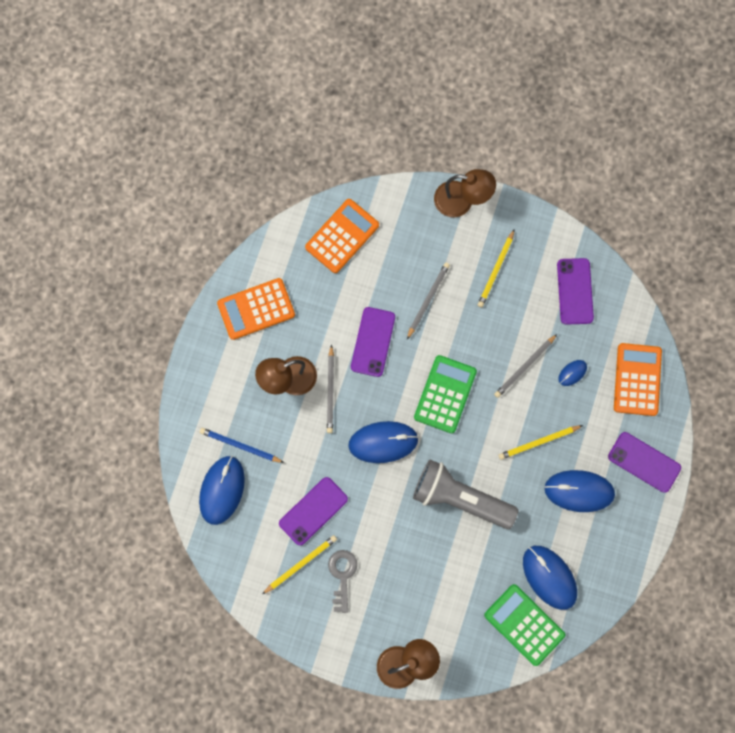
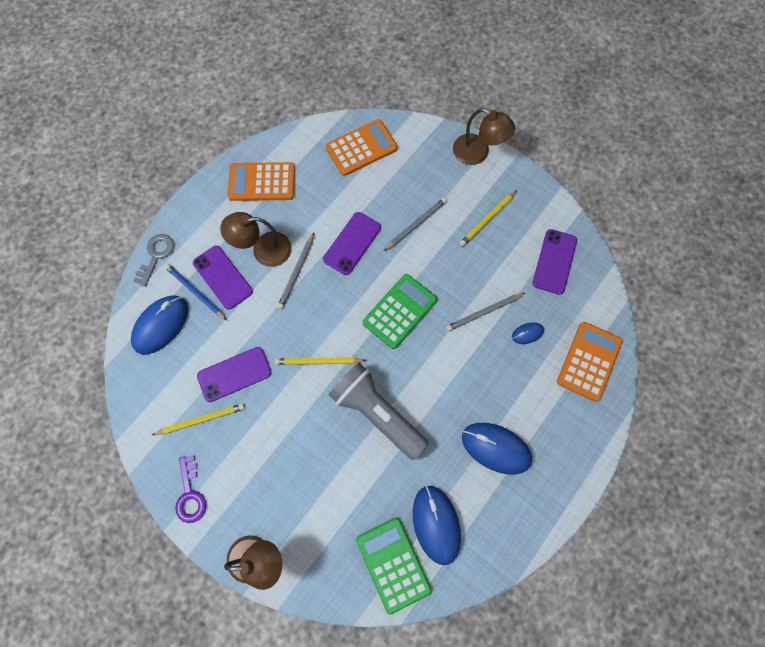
camera: 20 degrees right, 5 degrees down
(320, 633) = (190, 494): none -> purple key
(342, 576) = (235, 446): grey key -> grey key (156, 256)
(383, 442) = (325, 334): blue mouse -> none
(538, 442) = (472, 387): yellow pencil -> yellow pencil (318, 362)
(644, 462) = (570, 443): purple phone -> purple phone (222, 277)

